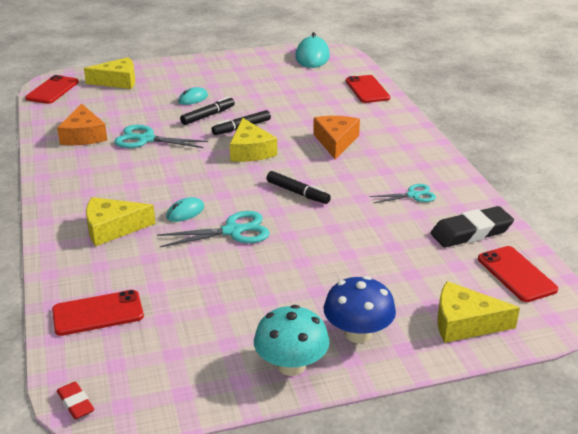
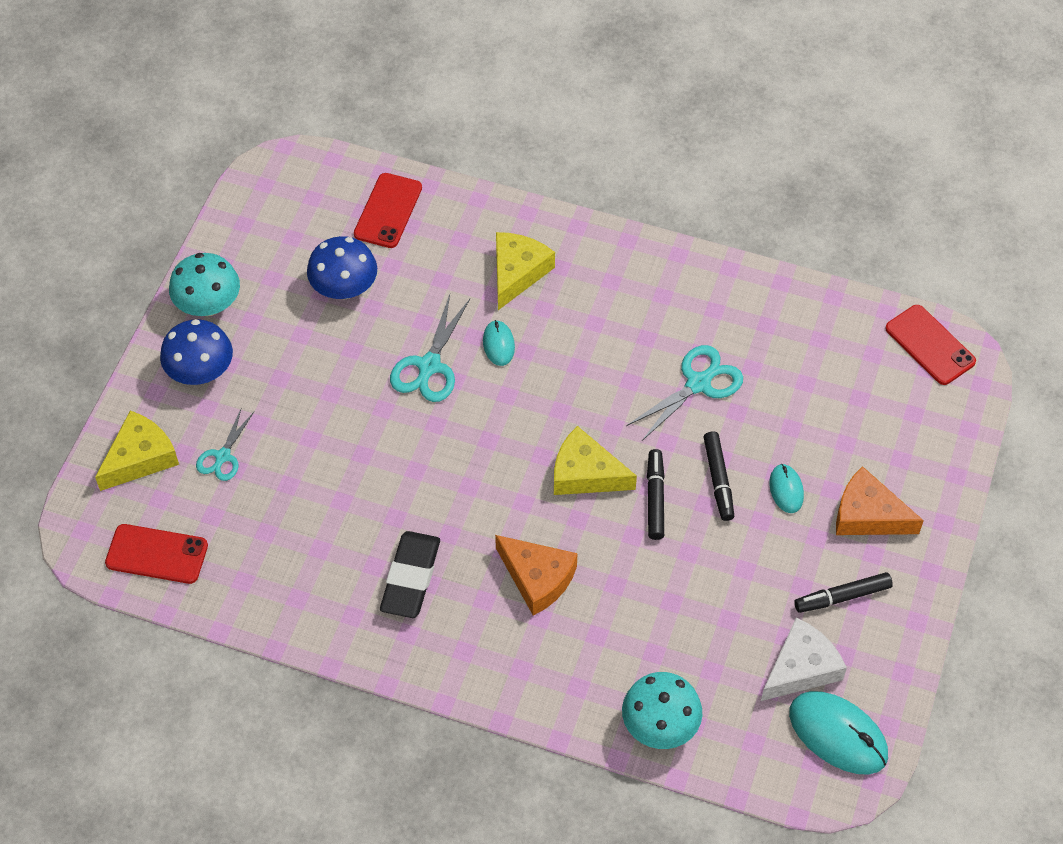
camera: 125 degrees right, 25 degrees up
(76, 403) = (291, 159): red eraser -> none
(83, 135) = (757, 327): orange cheese -> orange cheese (868, 515)
(117, 81) = (911, 429): yellow cheese -> none
(201, 299) = (344, 288): none -> blue mushroom
(291, 71) = (801, 668): none -> white cheese
(297, 193) = (453, 464): black marker -> black marker (842, 596)
(367, 89) = (660, 725): red phone -> turquoise mushroom
(413, 195) = (356, 572): turquoise scissors -> turquoise scissors (222, 457)
(471, 232) = (248, 572): black eraser -> black eraser (411, 578)

